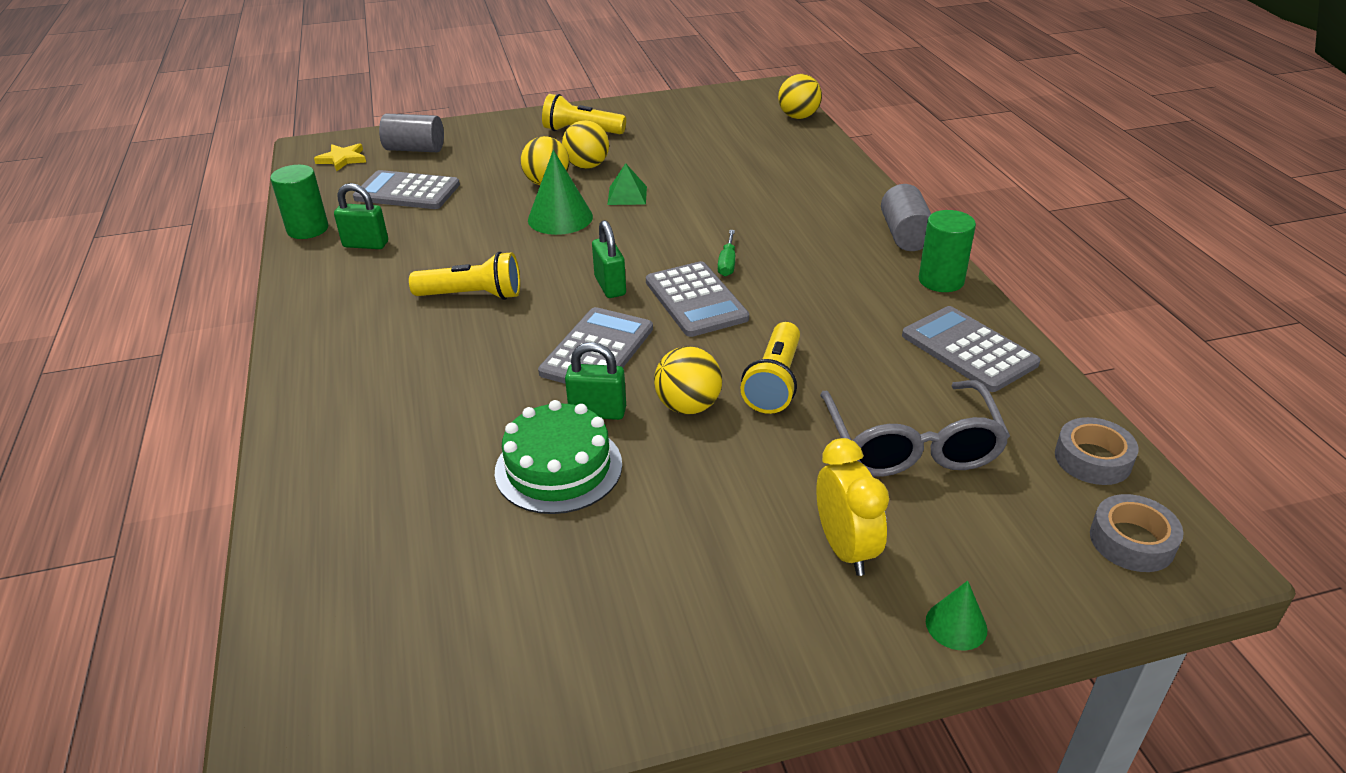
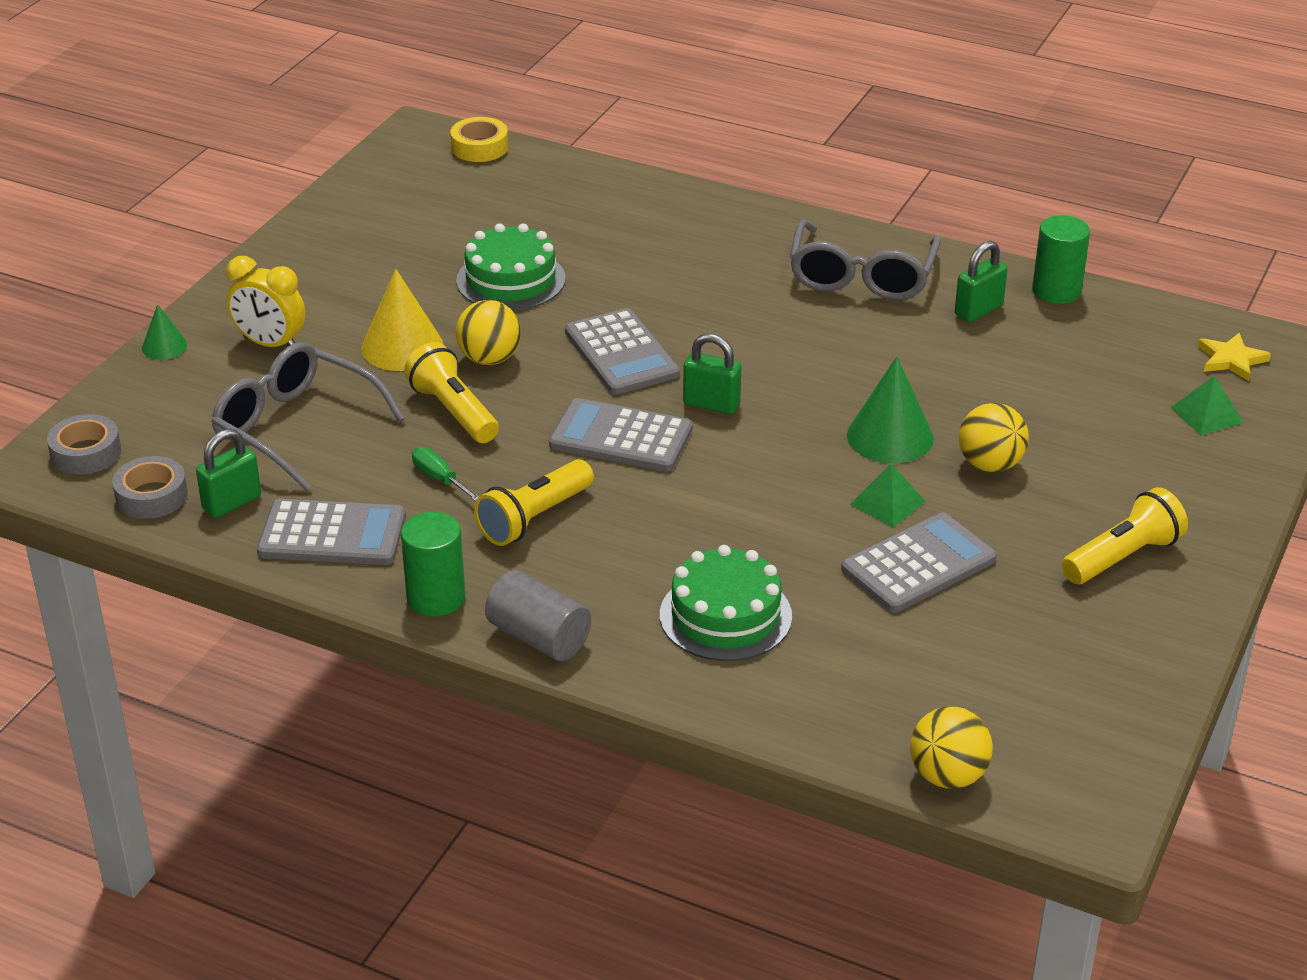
camera: 130 degrees right, 0 degrees up
(288, 678) = (479, 147): none -> yellow tape
(362, 302) = (861, 277): none -> grey glasses
(407, 192) = (1081, 370): grey calculator -> grey calculator (918, 564)
(415, 149) = (1207, 415): grey cylinder -> green pyramid
(473, 295) = (797, 330): yellow flashlight -> yellow flashlight (534, 518)
(587, 166) = (1004, 512): yellow ball -> none
(598, 412) = (544, 319): green padlock -> green padlock (232, 503)
(727, 263) = (655, 489): green screwdriver -> green screwdriver (440, 479)
(736, 463) = (402, 347): none -> yellow cone
(793, 197) = (725, 615): none -> green cake

